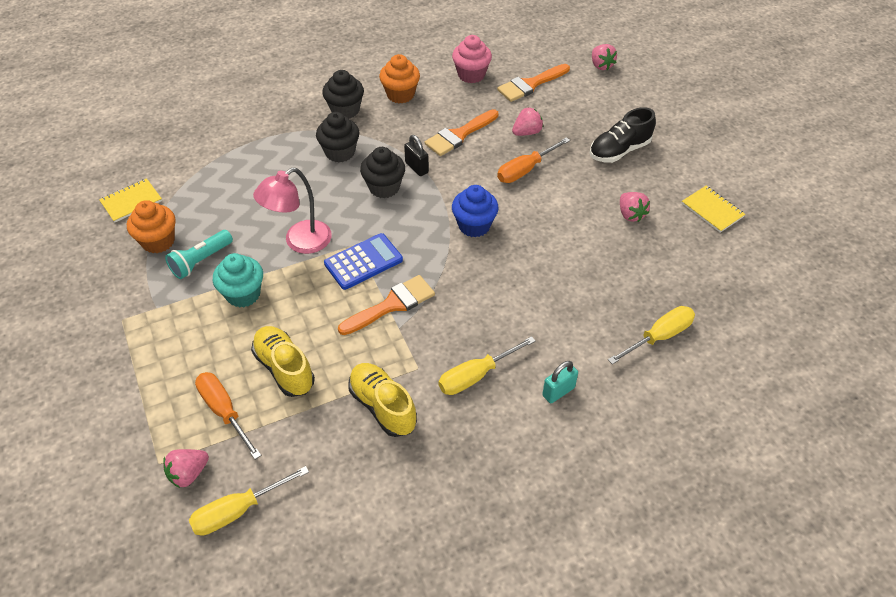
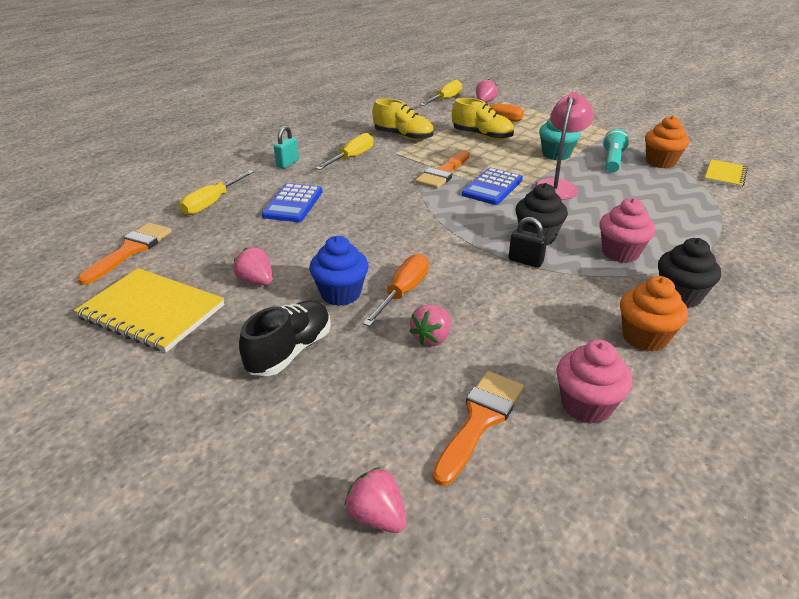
camera: 155 degrees right, 15 degrees down
(340, 152) = (620, 253): black cupcake -> pink cupcake
(459, 135) = (514, 308): orange brush -> orange brush (131, 250)
(474, 225) = (420, 231): blue cupcake -> blue cupcake (340, 294)
(574, 305) = (293, 204): none -> blue calculator
(712, 210) = (152, 312): yellow notebook -> yellow notebook, size x1.75

